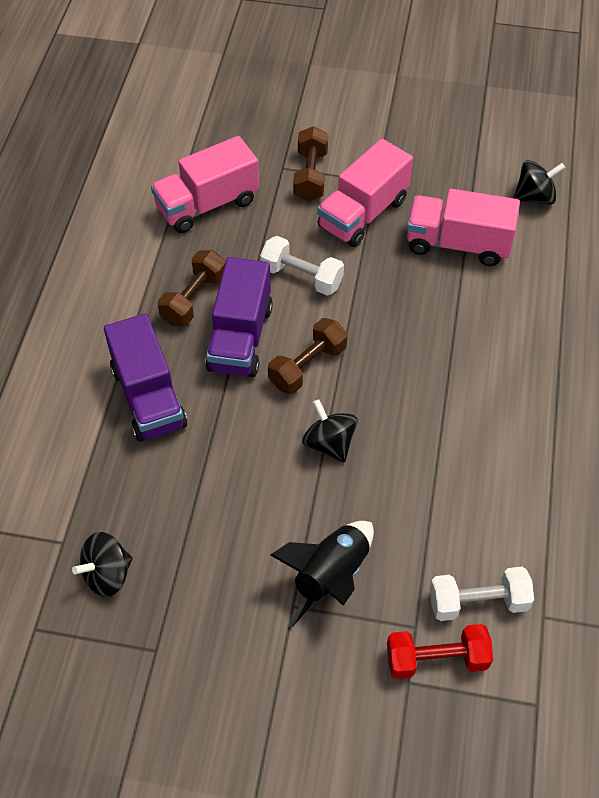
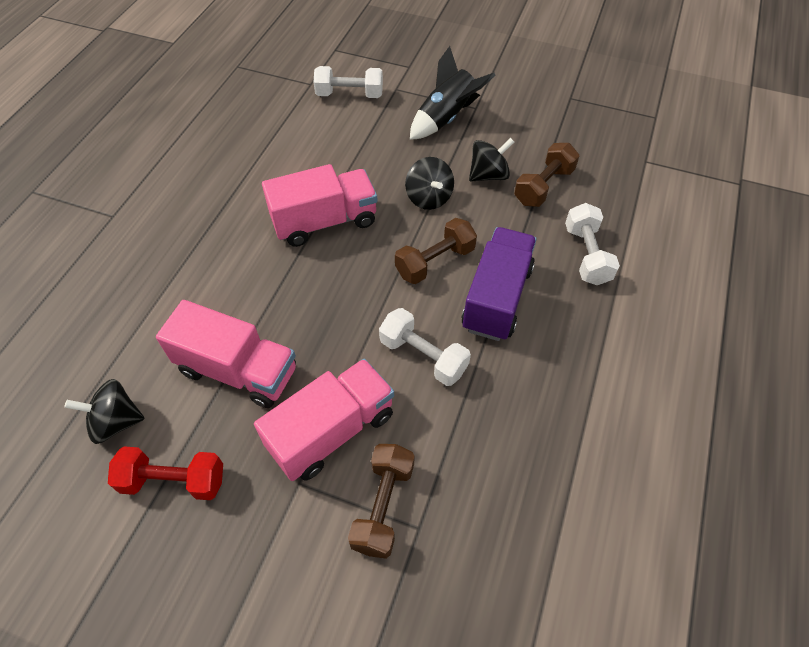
camera: 170 degrees left, 0 degrees up
(107, 574) = (608, 138): black spinning top -> black spinning top (488, 175)
(148, 397) = (586, 255): purple truck -> white dumbbell
(194, 299) = (544, 347): brown dumbbell -> brown dumbbell (543, 186)
(207, 204) = (525, 479): pink truck -> pink truck (325, 222)
(436, 659) = (387, 73): red dumbbell -> red dumbbell (174, 481)

